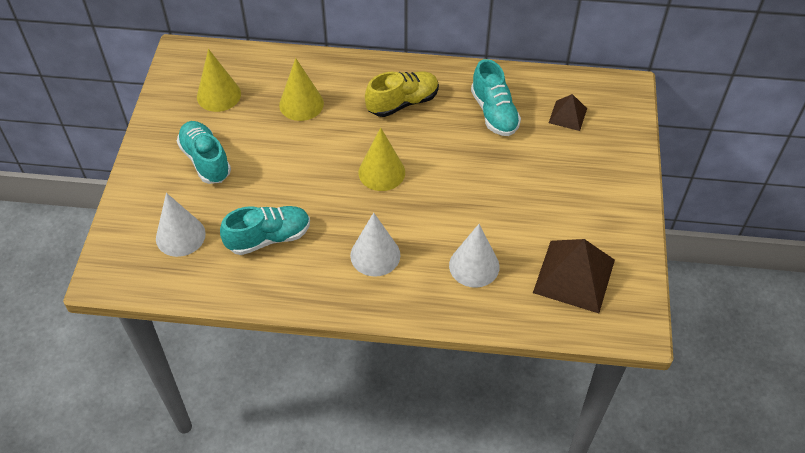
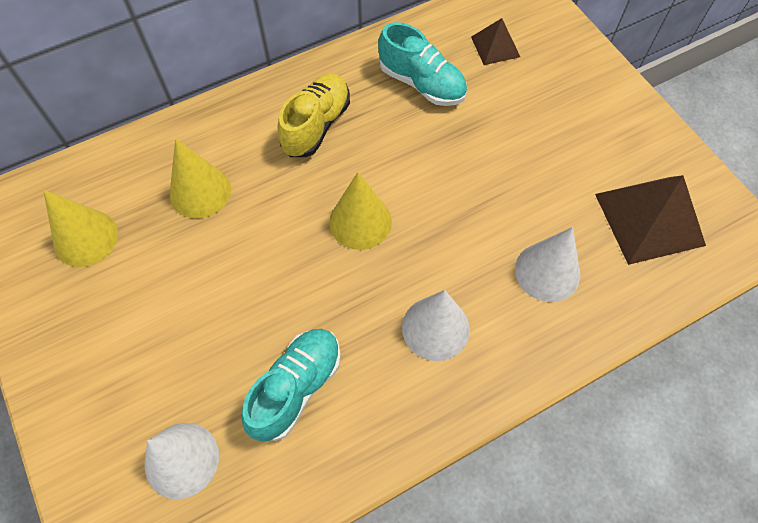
camera: 35 degrees left, 10 degrees up
(205, 160) = (135, 335): turquoise shoe -> none

